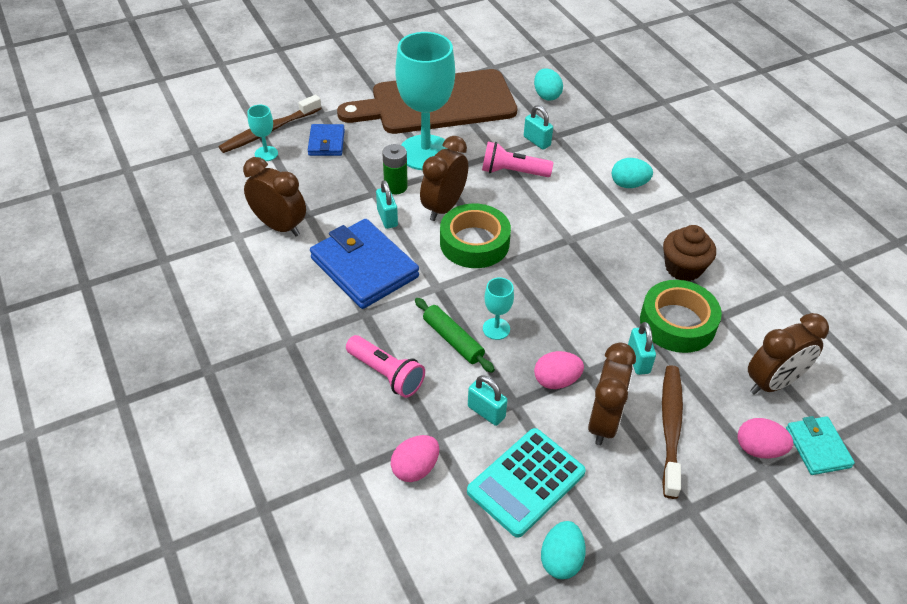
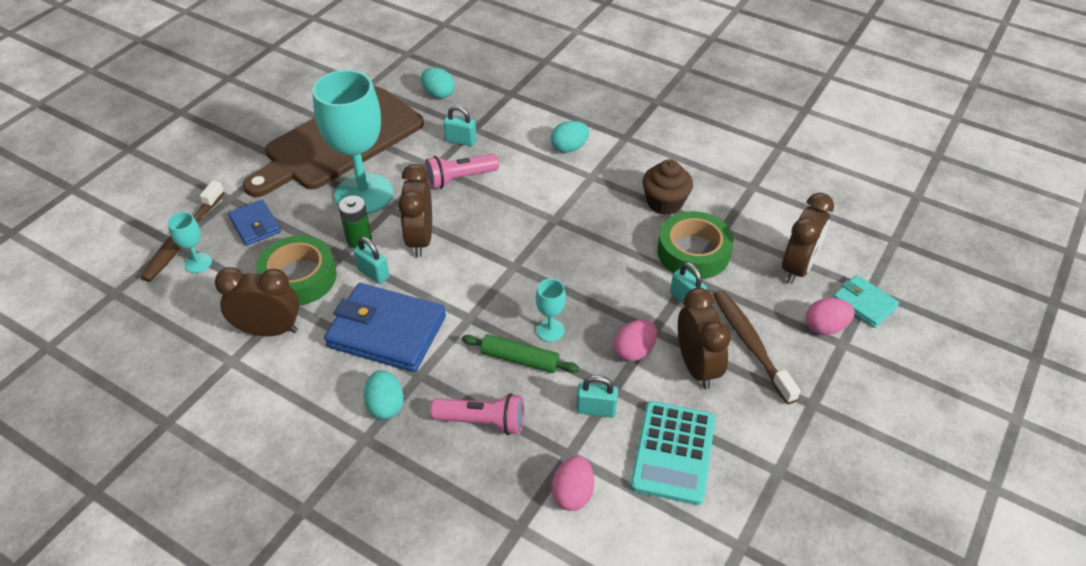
camera: 30 degrees left, 0 degrees up
(474, 243) = (473, 260): green tape -> green tape (299, 277)
(561, 560) = (747, 502): turquoise egg -> turquoise egg (385, 405)

